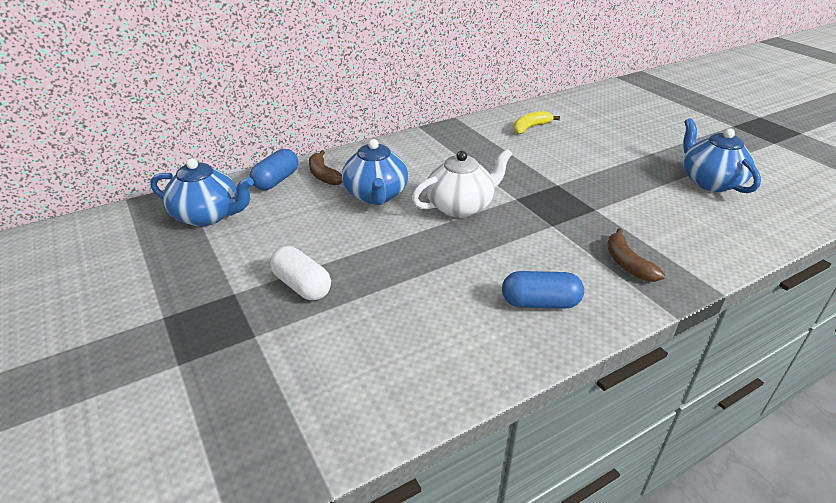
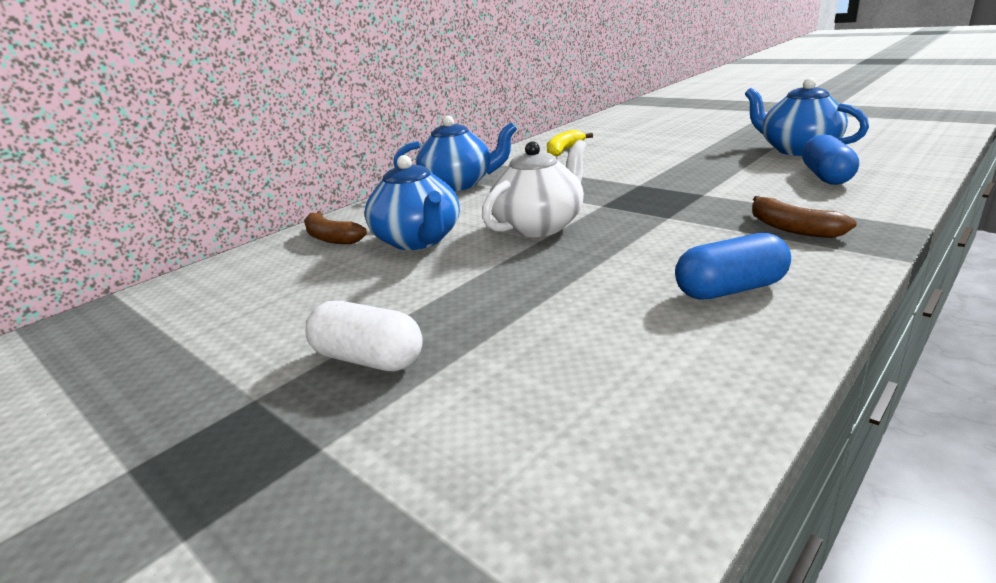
camera: 15 degrees left, 10 degrees down
(208, 216) = (169, 316): blue teapot -> blue teapot (459, 184)
(276, 181) = (264, 257): blue capsule -> blue capsule (826, 176)

